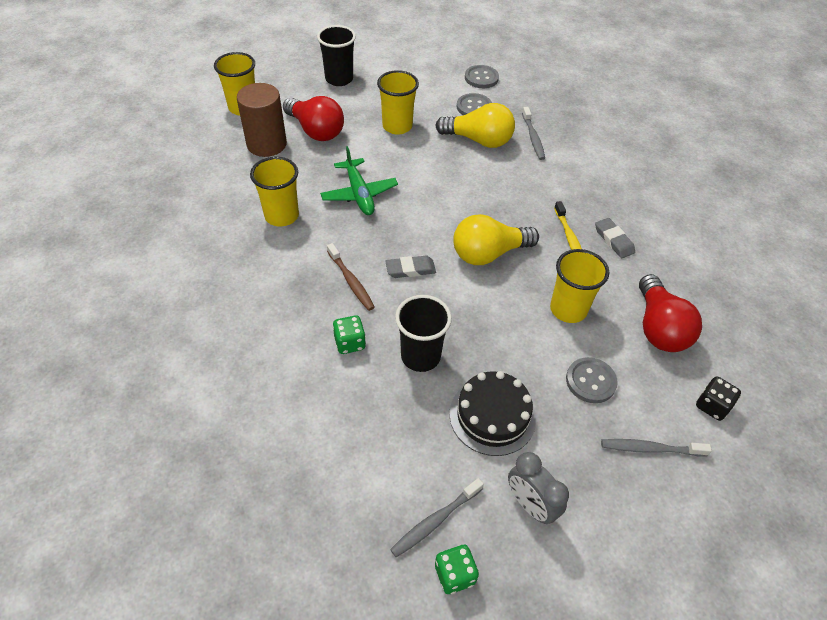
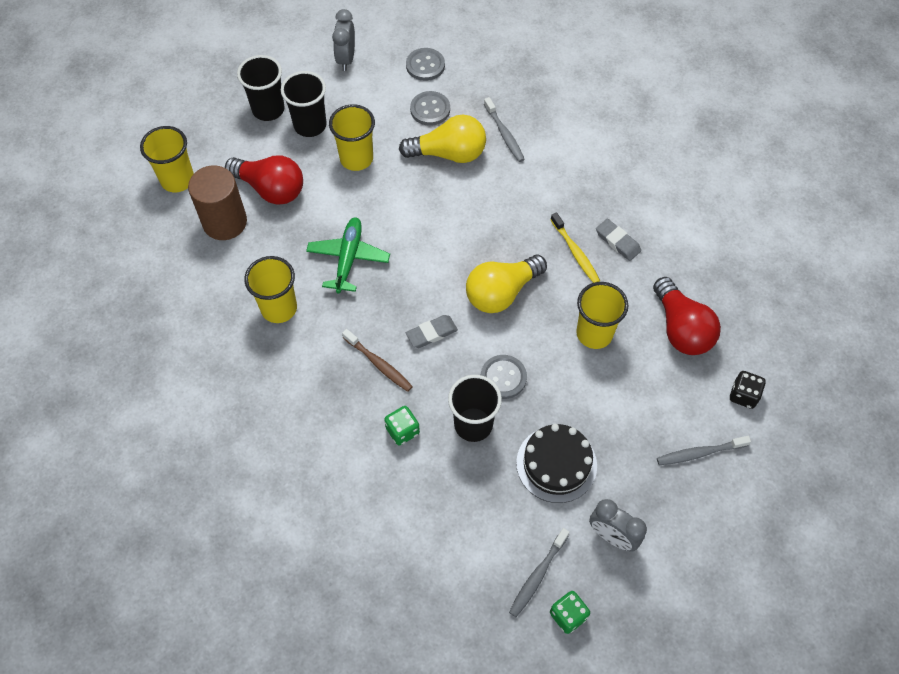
camera: 15 degrees left, 10 degrees up
(359, 194) = (348, 258): green plane -> green plane turned 135 degrees counterclockwise
(368, 96) = (310, 125): none -> black cup
(417, 60) = (346, 59): none -> grey clock
(590, 381) = (633, 403): grey button -> grey button (503, 377)

